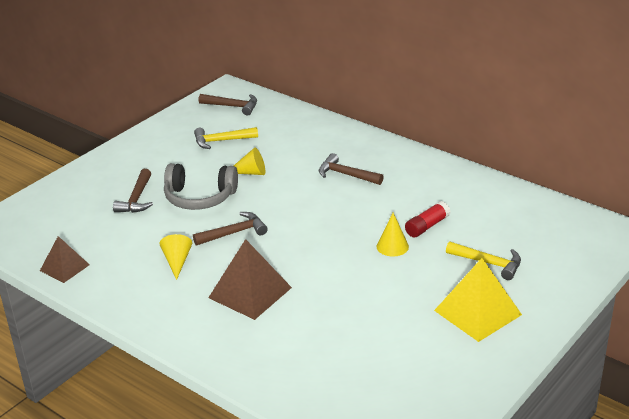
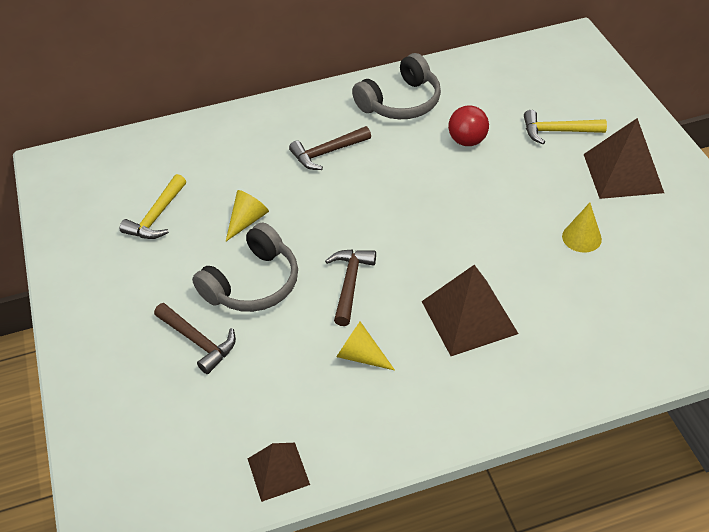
camera: 55 degrees left, 15 degrees up
(233, 106) = (95, 176): brown hammer -> none
(392, 246) = (479, 178): yellow cone -> yellow cone (581, 237)
(427, 226) = (467, 141): red glue stick -> red ball
(434, 182) = (400, 102): none -> grey headphones
(477, 312) = (623, 173): yellow pyramid -> brown pyramid
(488, 263) = (557, 131): yellow hammer -> yellow hammer turned 150 degrees counterclockwise

